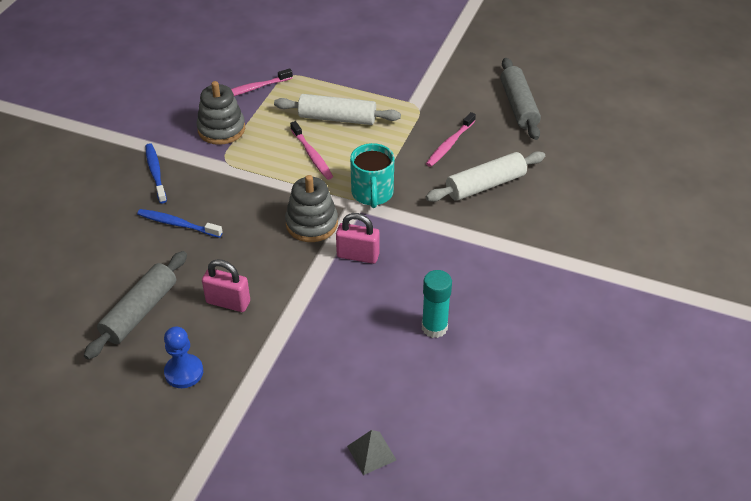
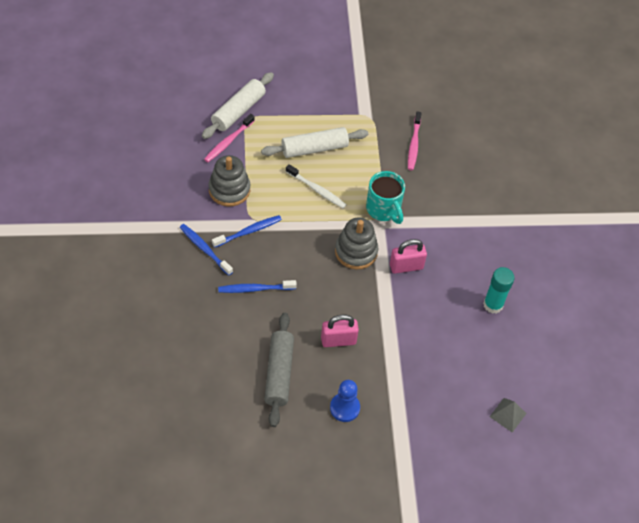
camera: 30 degrees left, 10 degrees up
(212, 171) = (248, 231): none -> blue toothbrush
(312, 155) = (317, 190): pink toothbrush -> white toothbrush
(485, 185) = (460, 173): white rolling pin -> white rolling pin (238, 111)
(518, 106) = (444, 92): grey rolling pin -> none

